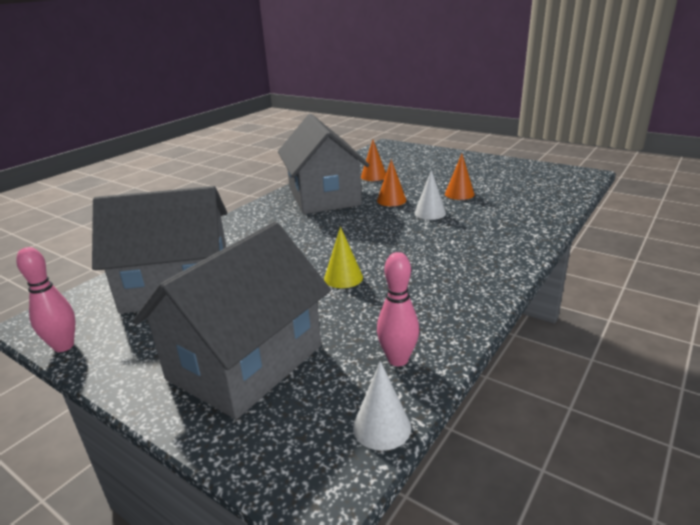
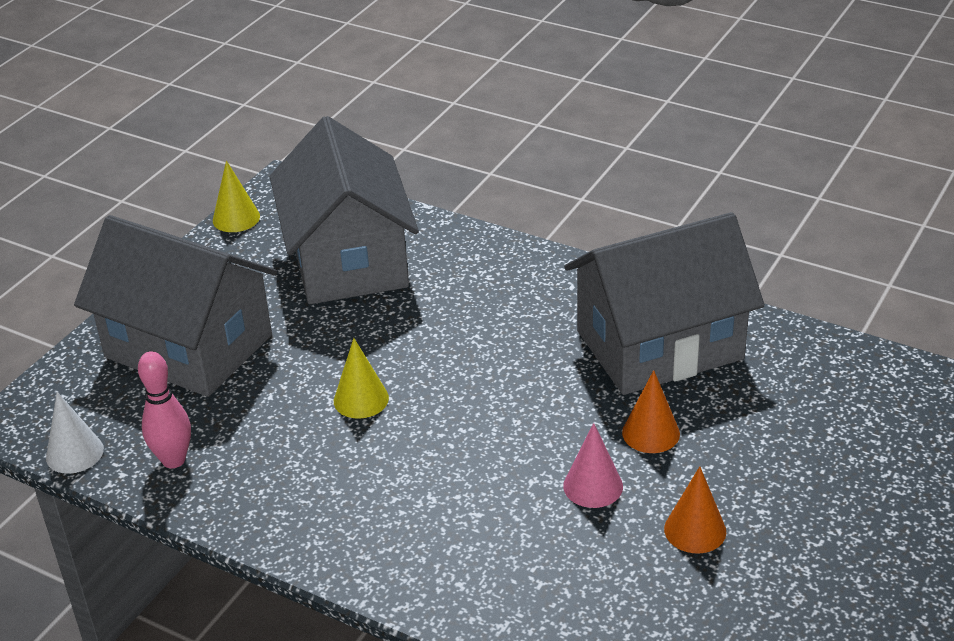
camera: 85 degrees right, 10 degrees up
(64, 346) = (236, 218): pink bowling pin -> yellow cone
(373, 176) = (782, 400): orange cone -> none
(430, 213) = (593, 486): white cone -> pink cone

